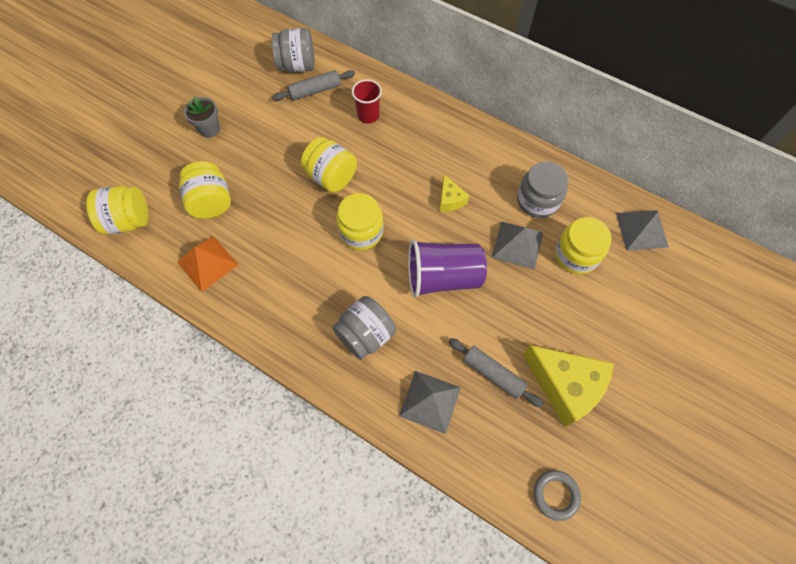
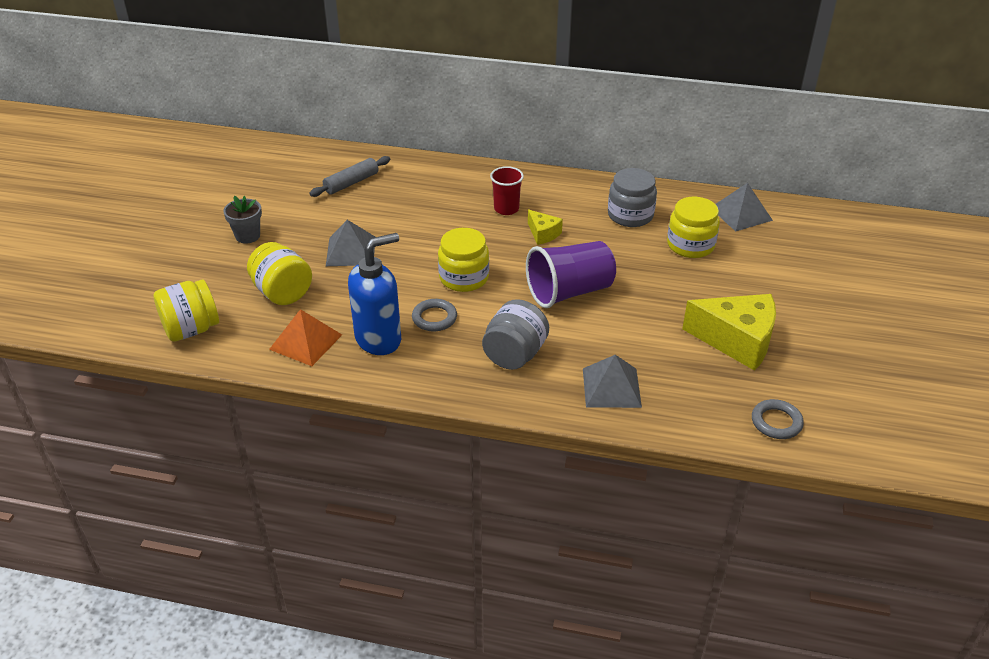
camera: 20 degrees left, 25 degrees down
(264, 280) = (379, 339): none -> blue soap dispenser
(297, 66) = (320, 168): grey jar -> none
(318, 270) = (434, 318): none -> grey ring
(331, 177) = (407, 244): yellow jar -> none
(368, 115) = (420, 190): red cup -> red cup (506, 209)
(493, 374) = (662, 350): grey rolling pin -> none
(517, 245) = (629, 251): grey pyramid -> grey pyramid (350, 251)

